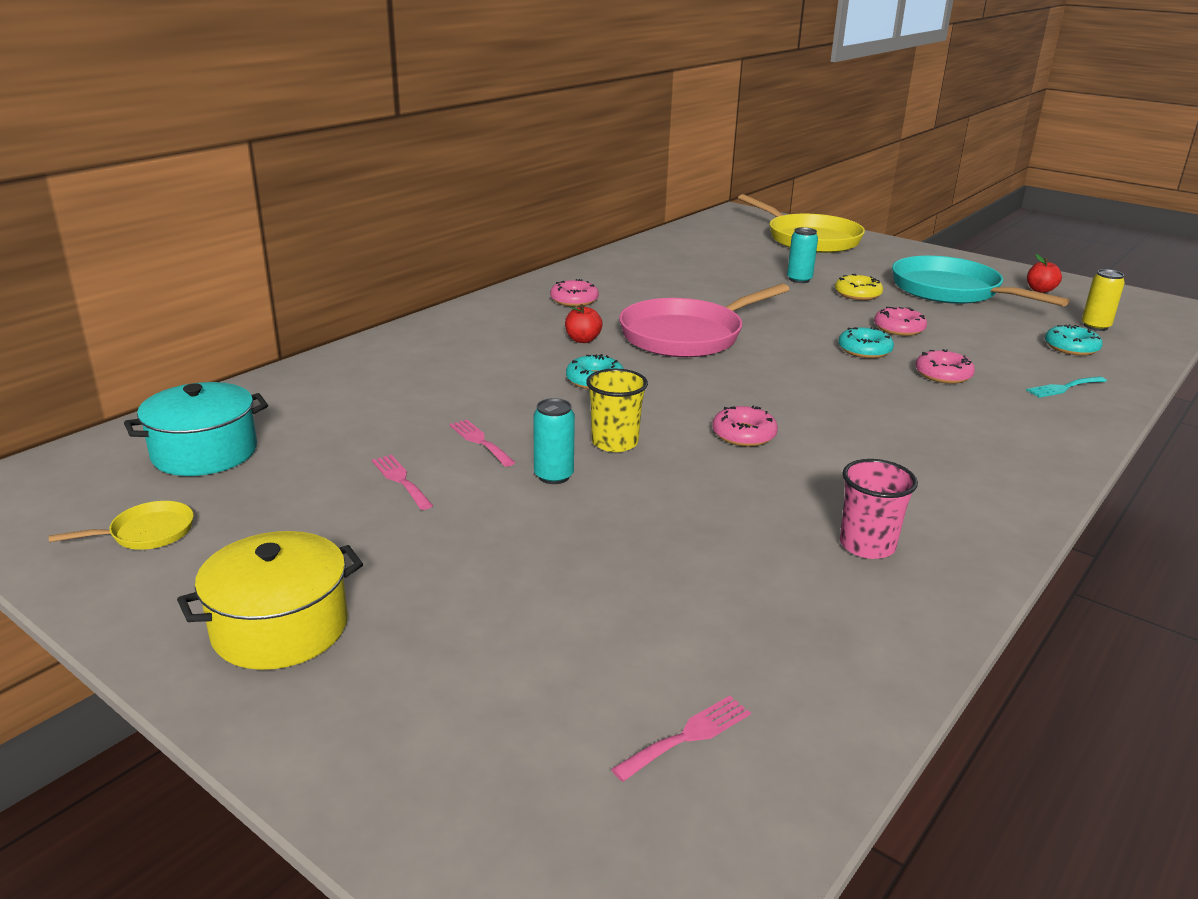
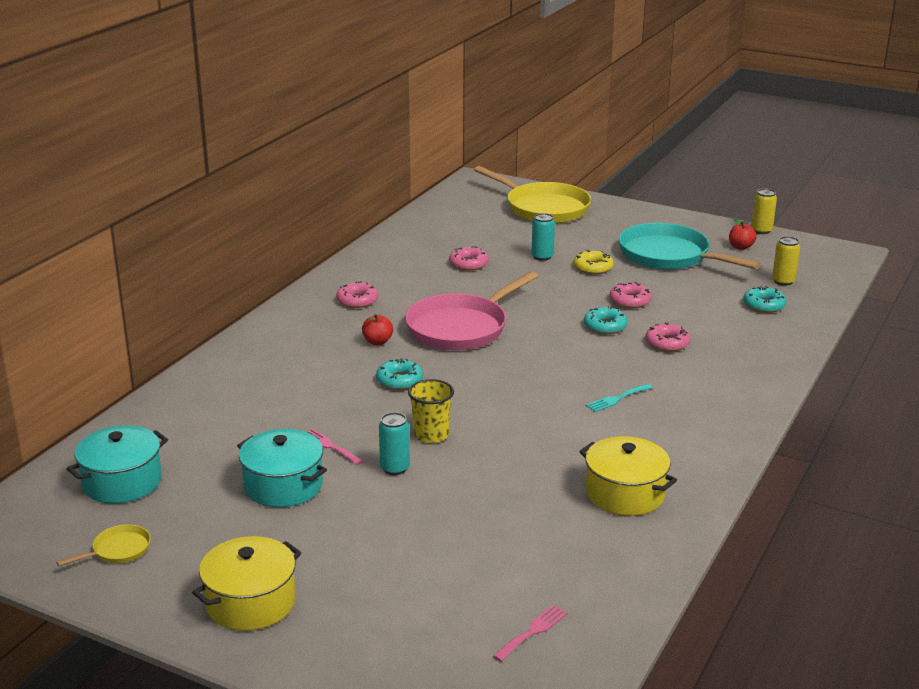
camera: 10 degrees left, 0 degrees up
(401, 480) = (283, 486): pink fork -> turquoise pot
(744, 434) = (525, 416): pink donut -> pink donut (468, 264)
(867, 545) = (625, 494): pink cup -> yellow pot
(1063, 388) = (757, 345): turquoise fork -> turquoise fork (617, 399)
(1065, 277) = (761, 230): none -> yellow can

